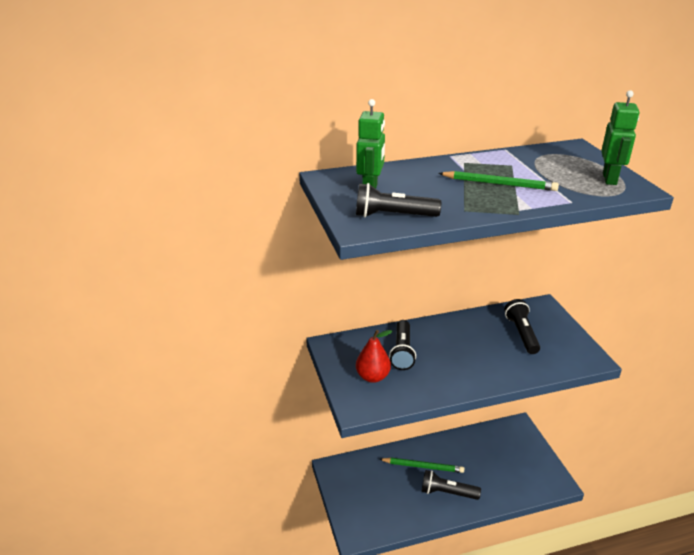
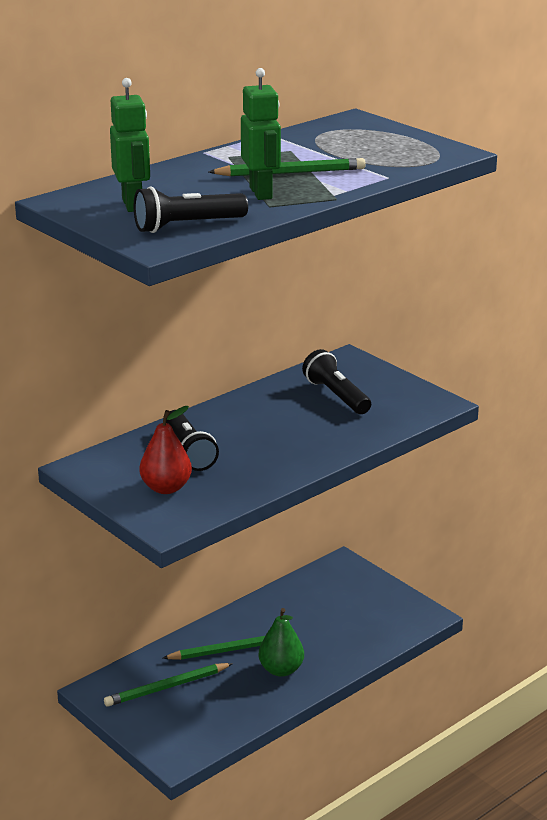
camera: 25 degrees left, 5 degrees down
(373, 481) = (167, 687): none -> green pencil
(447, 492) = (281, 670): black flashlight -> green pear
(610, 179) = (417, 147): green robot -> green robot (261, 193)

